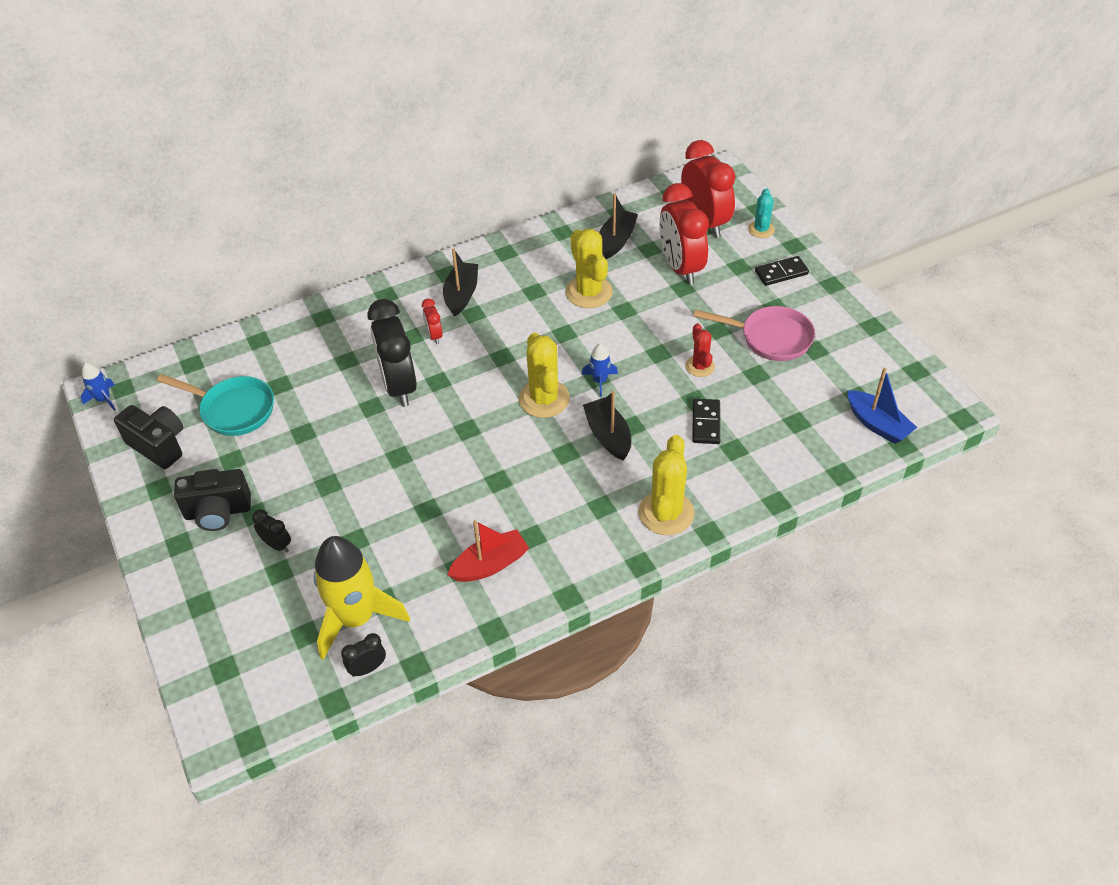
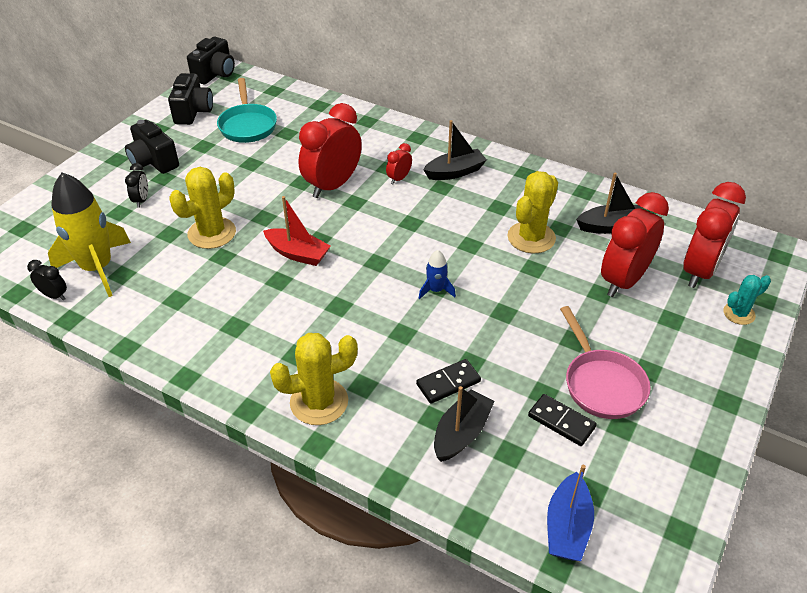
camera: 55 degrees right, 5 degrees down
(104, 399) = (215, 74): blue rocket -> black camera
(399, 386) = (333, 185): black clock -> red clock
(490, 564) = (190, 315): red boat -> red boat (298, 254)
(544, 399) = (386, 266): yellow cactus -> yellow cactus (212, 233)
(608, 435) = (378, 323): black boat -> black boat (461, 433)
(700, 366) = (514, 348): red cactus -> none
(781, 273) = (698, 354): black domino -> black domino (561, 421)

